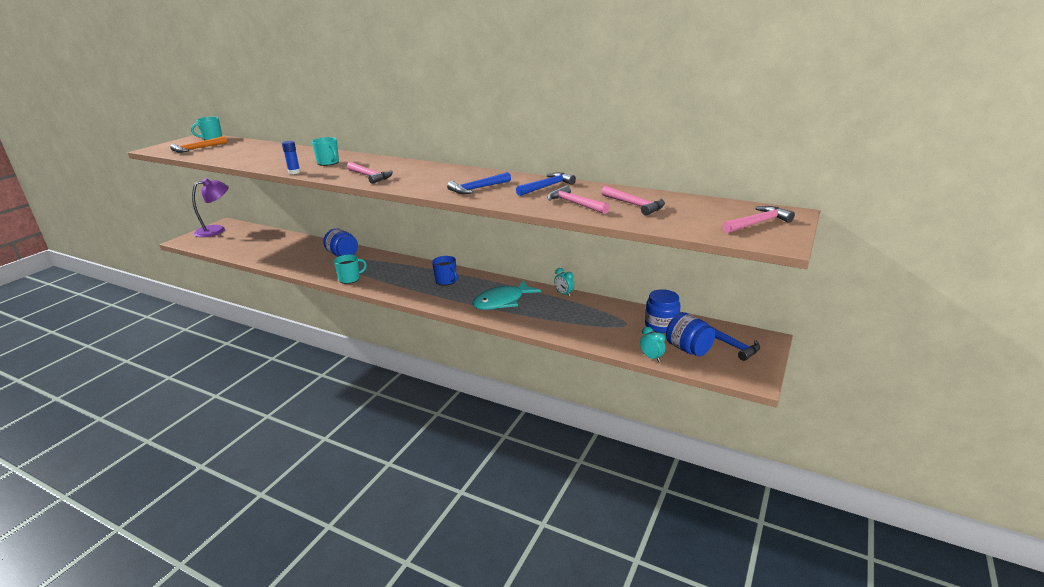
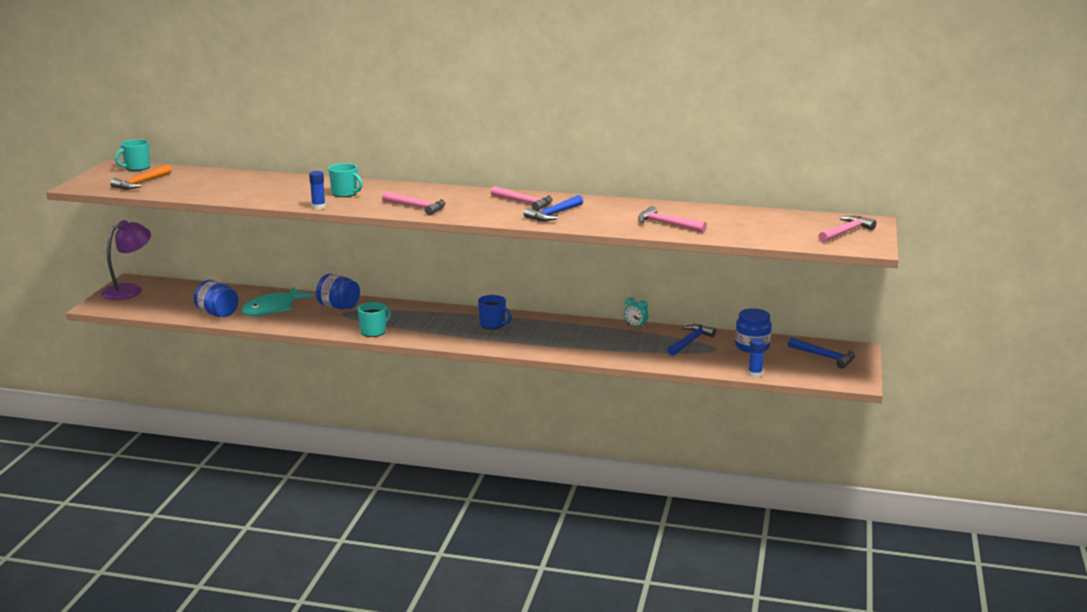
camera: 15 degrees left, 5 degrees down
(502, 301) = (572, 339): turquoise fish -> turquoise fish (273, 309)
(546, 187) = (625, 208): blue hammer -> blue hammer (690, 342)
(634, 205) = (726, 222): pink hammer -> pink hammer (524, 202)
(651, 357) = (755, 374): turquoise clock -> blue glue stick
(688, 349) = (787, 364): blue jar -> blue jar (217, 314)

